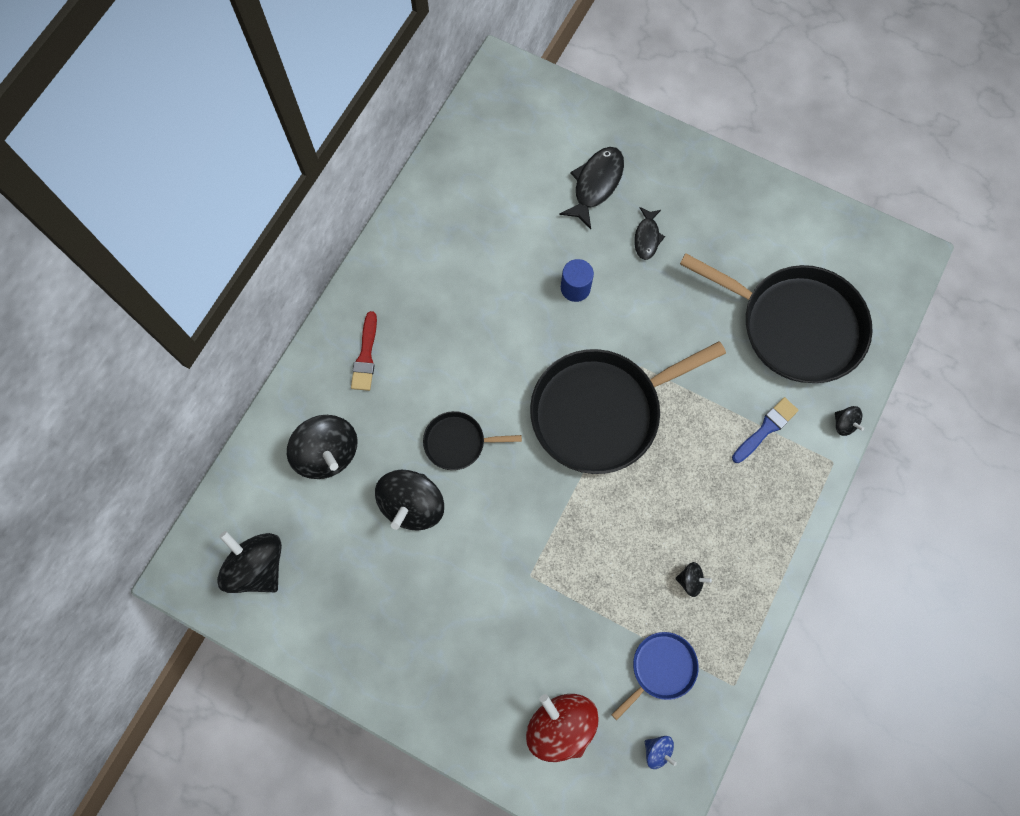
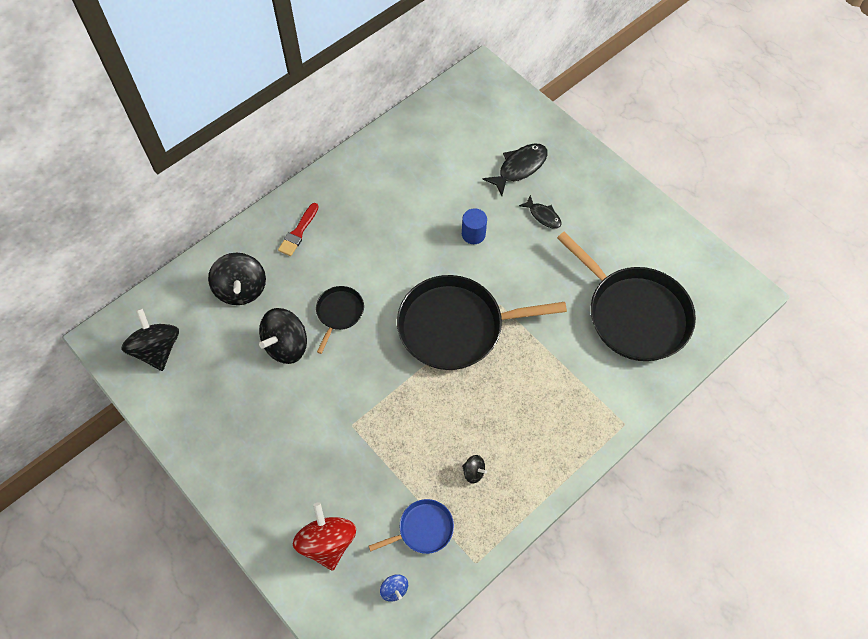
camera: 20 degrees right, 10 degrees down
(458, 442) = (339, 313): black pan -> black pan turned 90 degrees clockwise
(647, 237) = (543, 216): black fish -> black fish turned 75 degrees counterclockwise
(766, 428) = (580, 381): blue brush -> none
(844, 424) = (645, 399): black spinning top -> none

